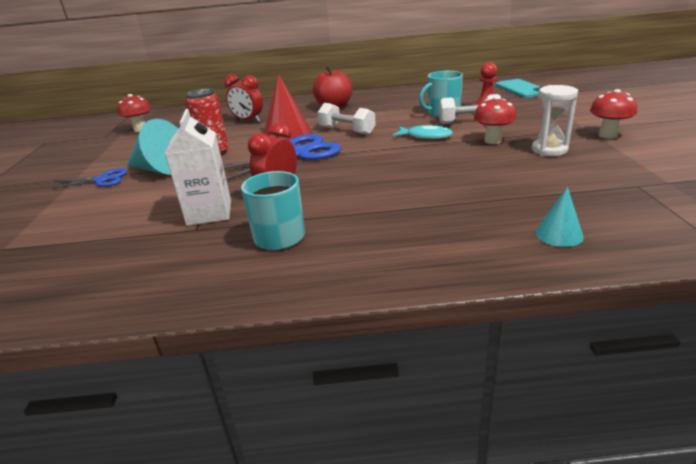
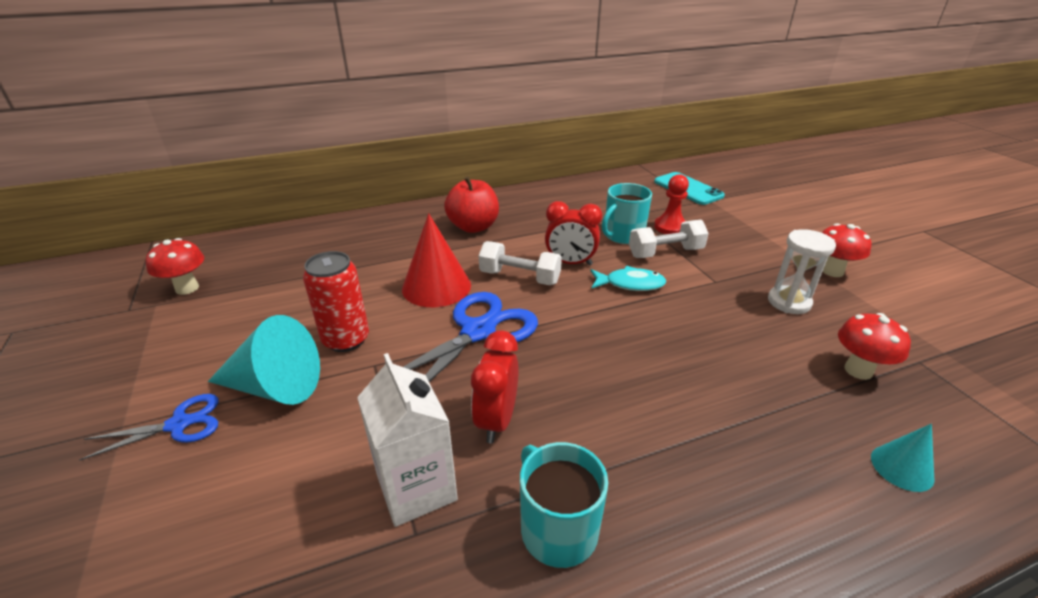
camera: 20 degrees left, 5 degrees up
(248, 121) = (361, 261): red clock -> red clock (570, 263)
(493, 141) = (715, 288): red mushroom -> red mushroom (858, 370)

